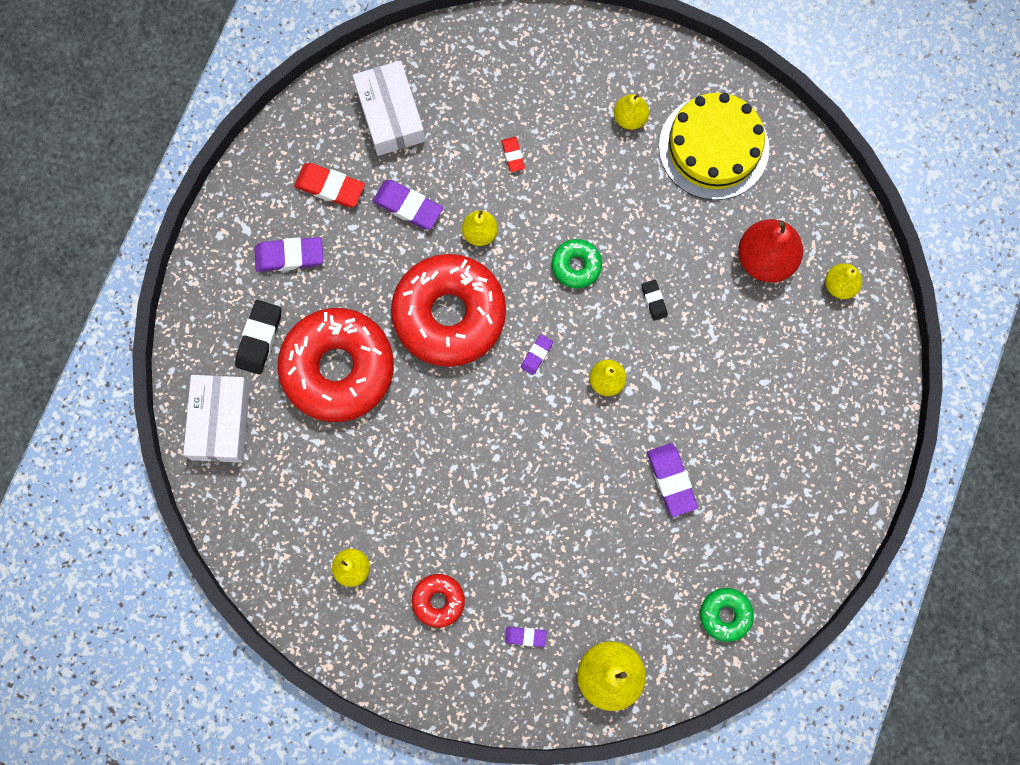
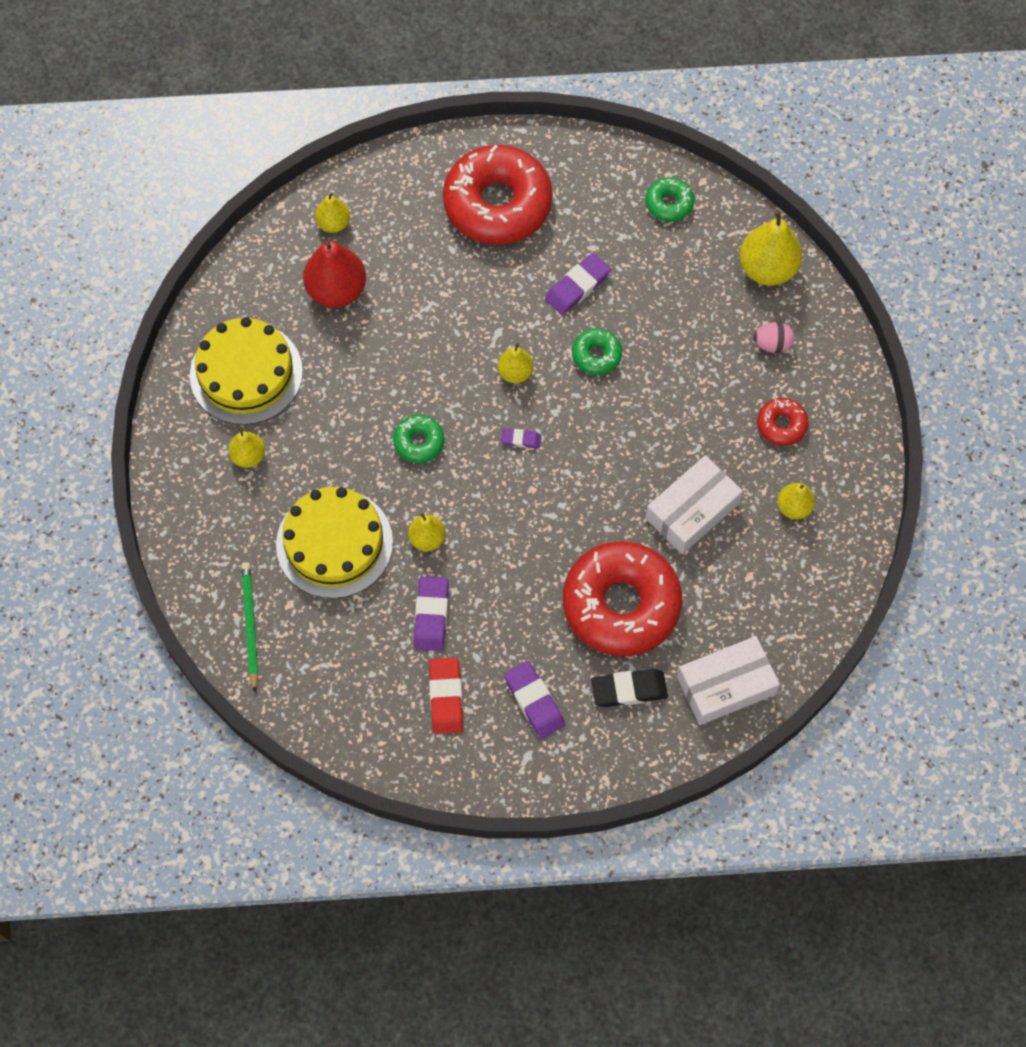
camera: 115 degrees left, 10 degrees down
(390, 114) = (343, 675): white box -> white box (692, 511)
(449, 314) = (520, 530): red donut -> red donut (497, 204)
(471, 60) = (250, 625): none -> green pencil
(513, 155) = (334, 543): red eraser -> yellow cake
(525, 636) = (772, 344): purple eraser -> pink egg
(590, 463) = (596, 355): none -> green donut
(654, 301) = (421, 364): black eraser -> none

